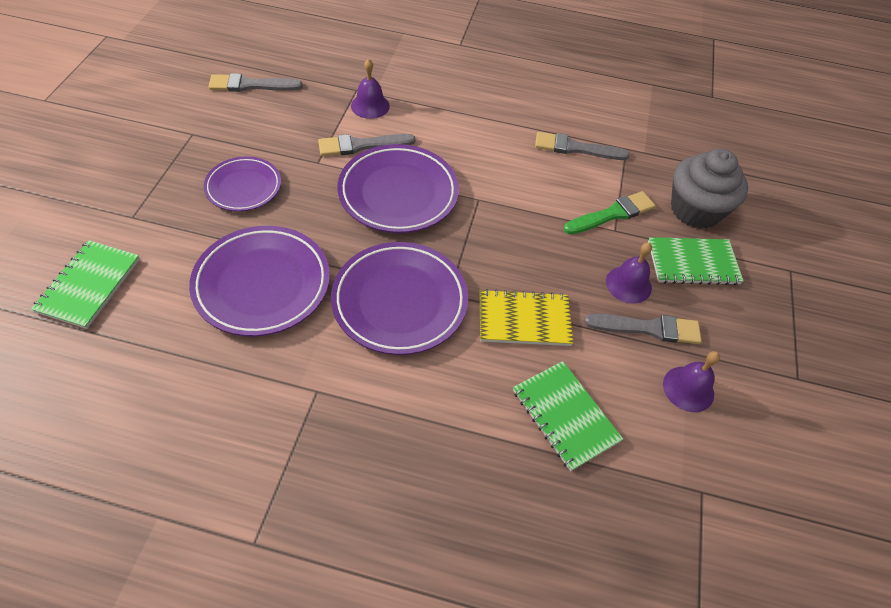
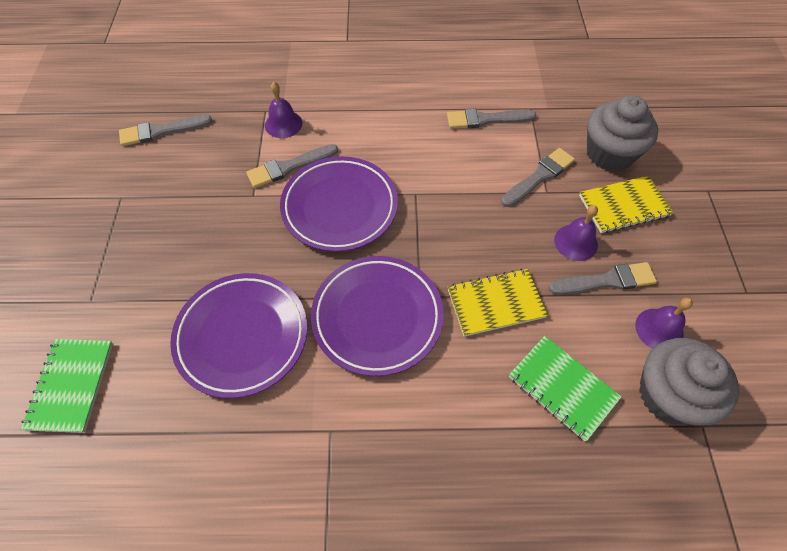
camera: 10 degrees left, 5 degrees up
(243, 187) = (190, 240): purple plate -> none
(612, 214) = (539, 176): green brush -> grey brush
(676, 453) = (669, 395): none -> grey cupcake
(693, 263) = (624, 206): green notebook -> yellow notebook

